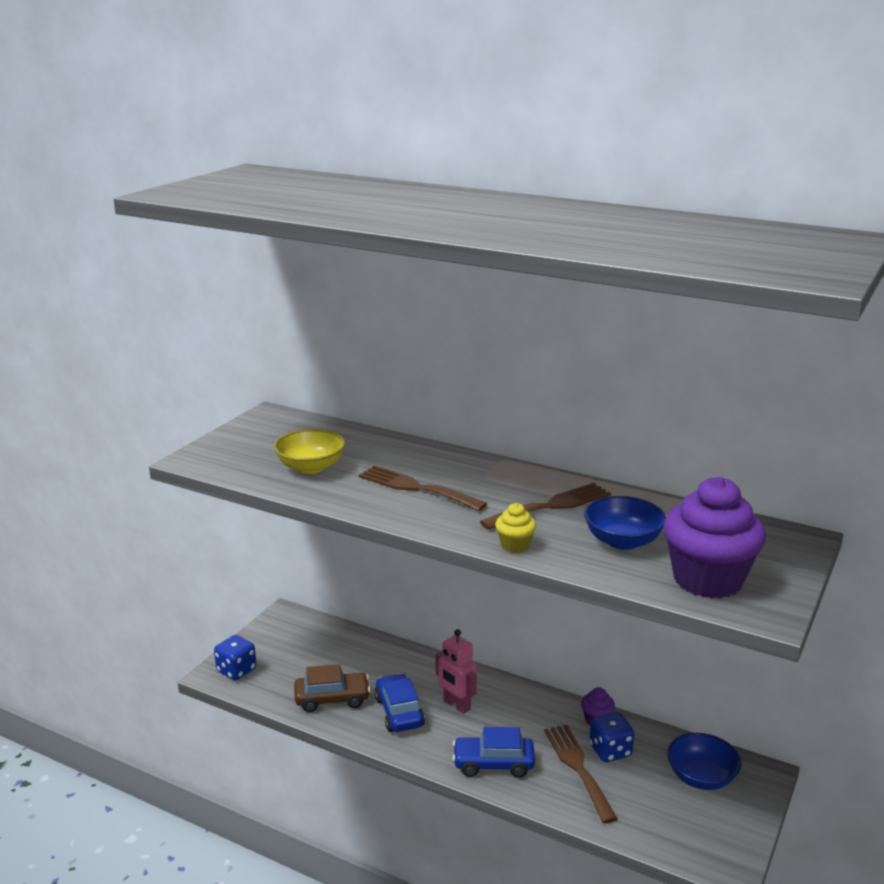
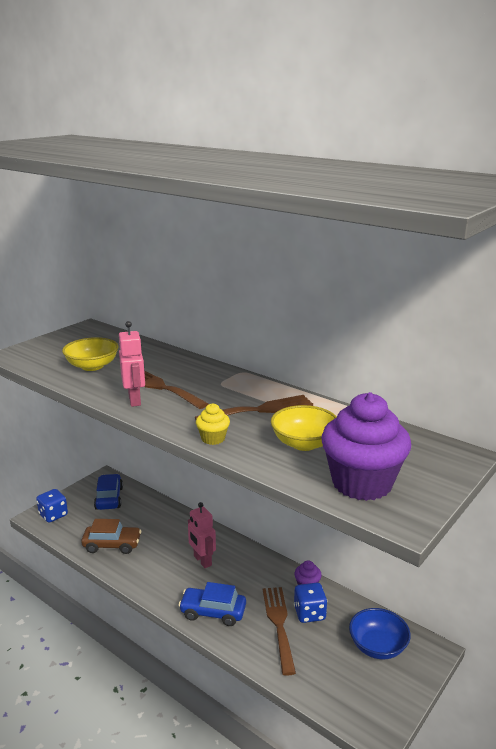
camera: 10 degrees right, 0 degrees up
(393, 507) = (135, 400): none -> pink robot
(399, 712) = (157, 561): blue car -> blue car (109, 498)
(622, 541) = (304, 443): blue bowl -> yellow bowl

